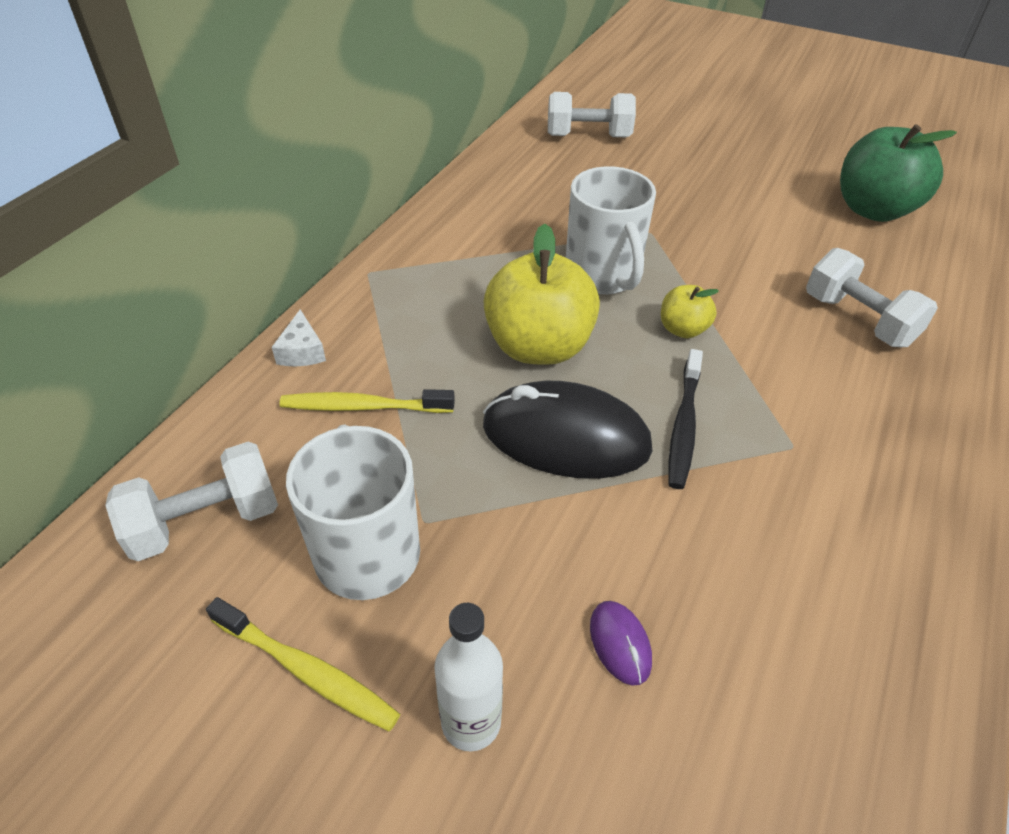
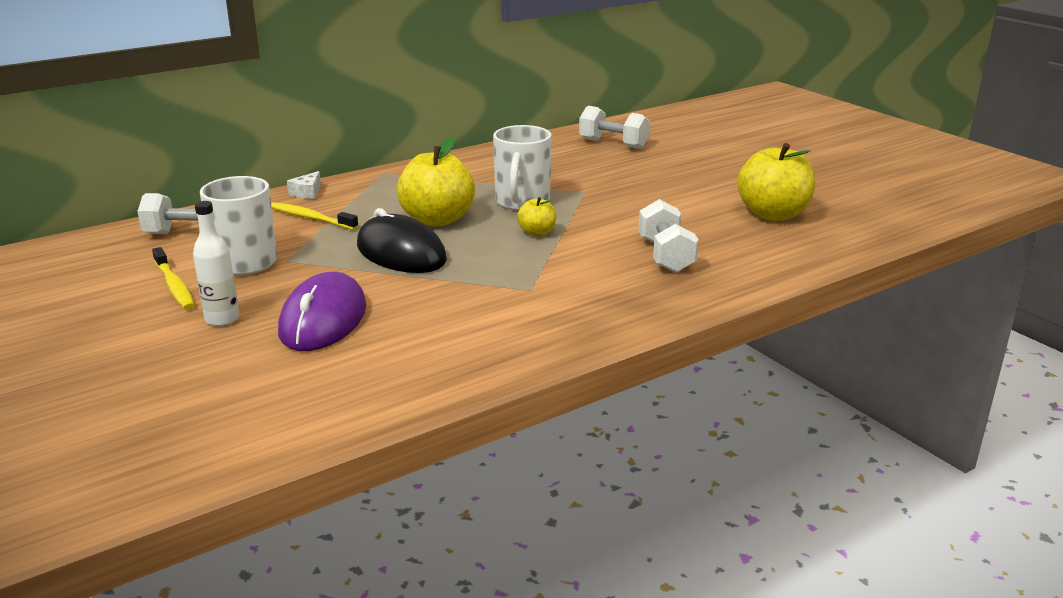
camera: 30 degrees right, 20 degrees down
(620, 643) = (323, 320): purple mouse -> purple mouse, size x2.34
(684, 426) = (475, 266): black toothbrush -> none
(873, 210) = (773, 214): green apple -> yellow apple

